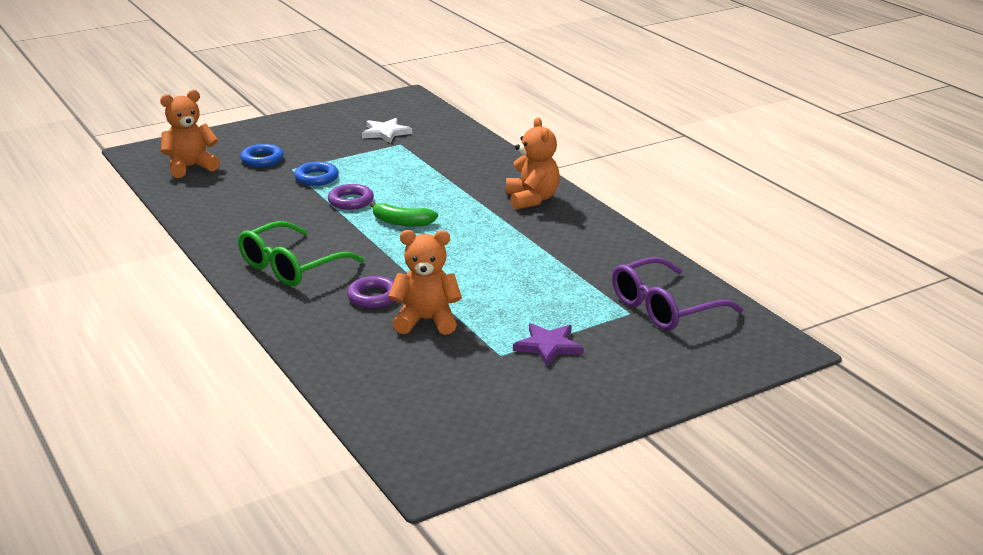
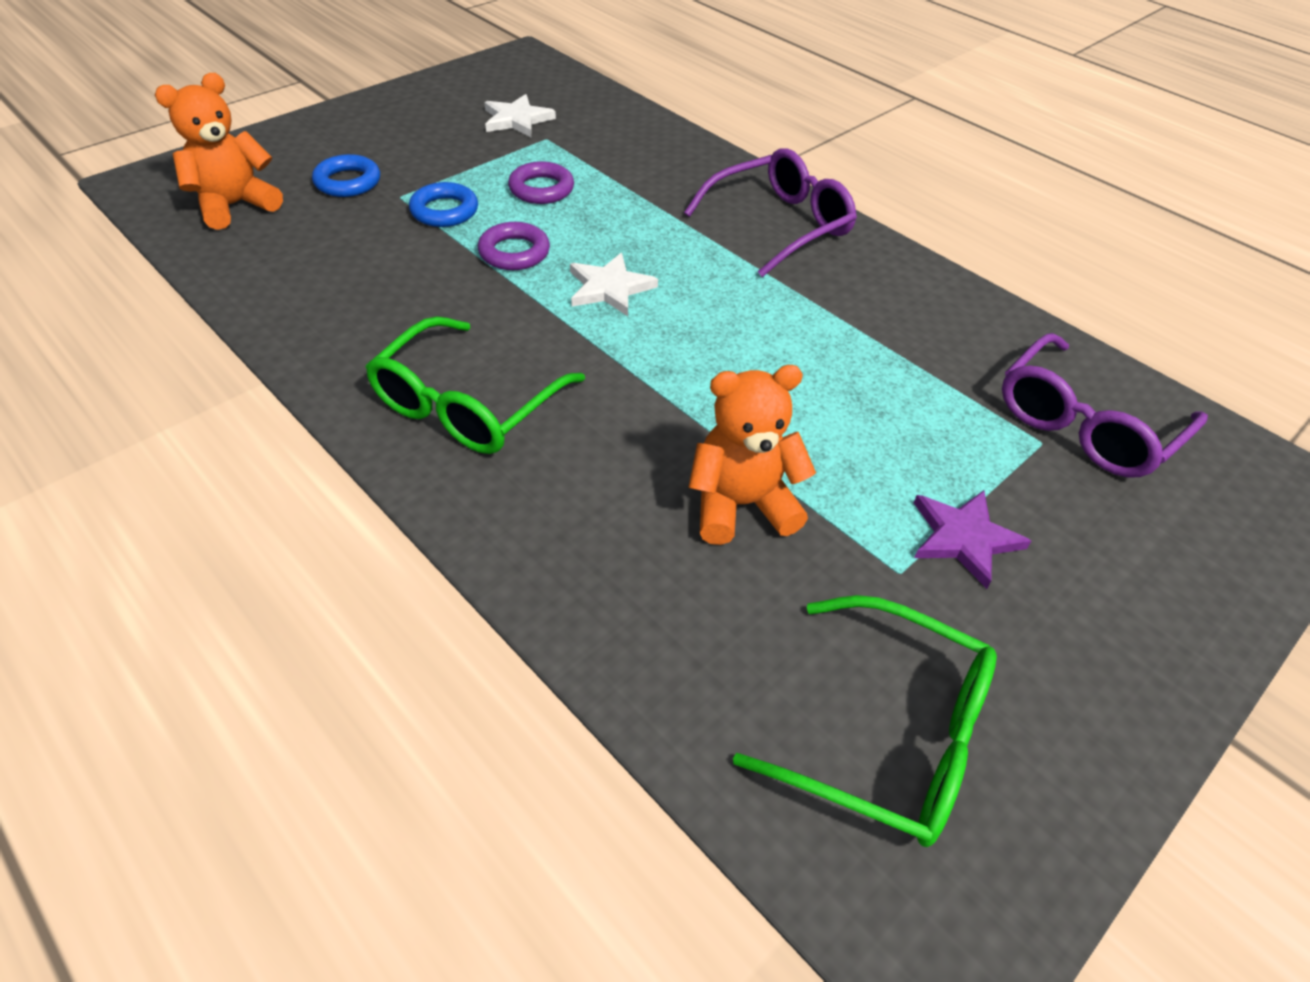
camera: 15 degrees left, 20 degrees up
(373, 297) = (630, 459): purple ring -> purple ring (541, 189)
(402, 222) = (610, 288): green banana -> white star
(452, 409) = (888, 734): none -> green glasses
(532, 199) = (779, 225): orange teddy bear -> purple glasses

